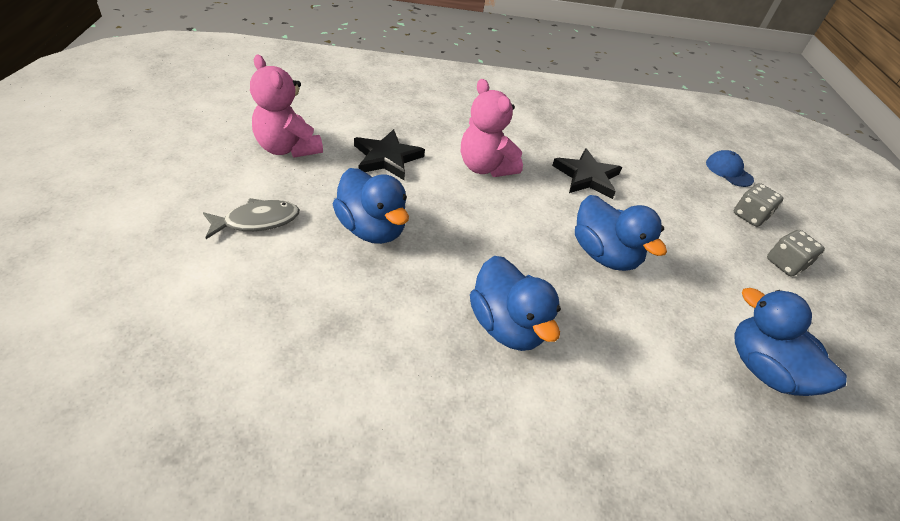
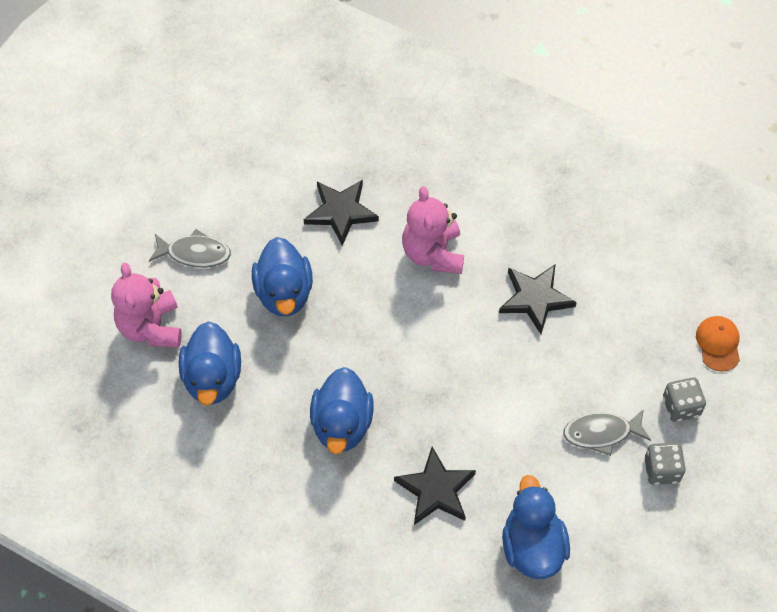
camera: 35 degrees right, 15 degrees up
(288, 148) = (253, 173): pink teddy bear -> pink teddy bear (151, 327)
(603, 254) = (478, 392): blue duck -> blue duck (212, 378)
(640, 352) = (436, 489): none -> black star
(719, 253) = (601, 433): none -> grey fish
(728, 171) = (718, 344): blue cap -> orange cap

